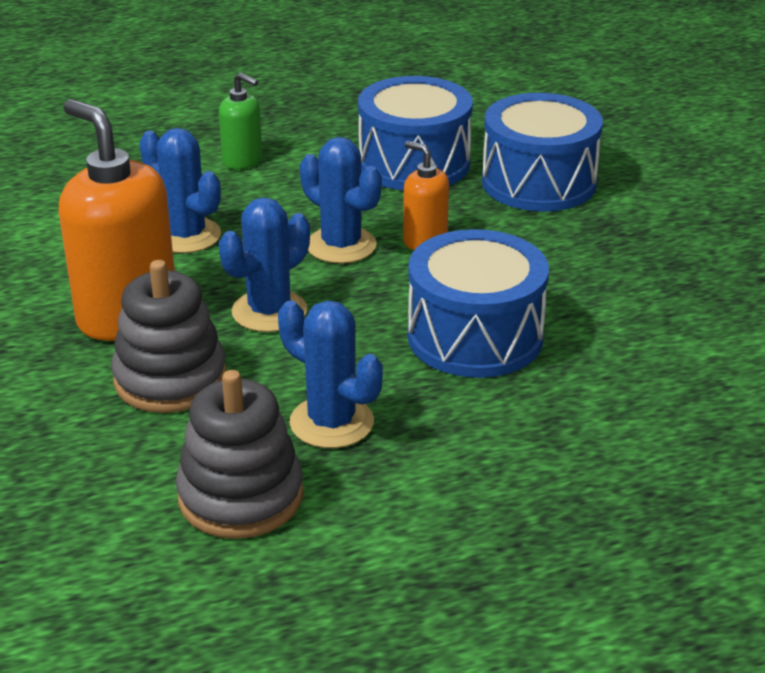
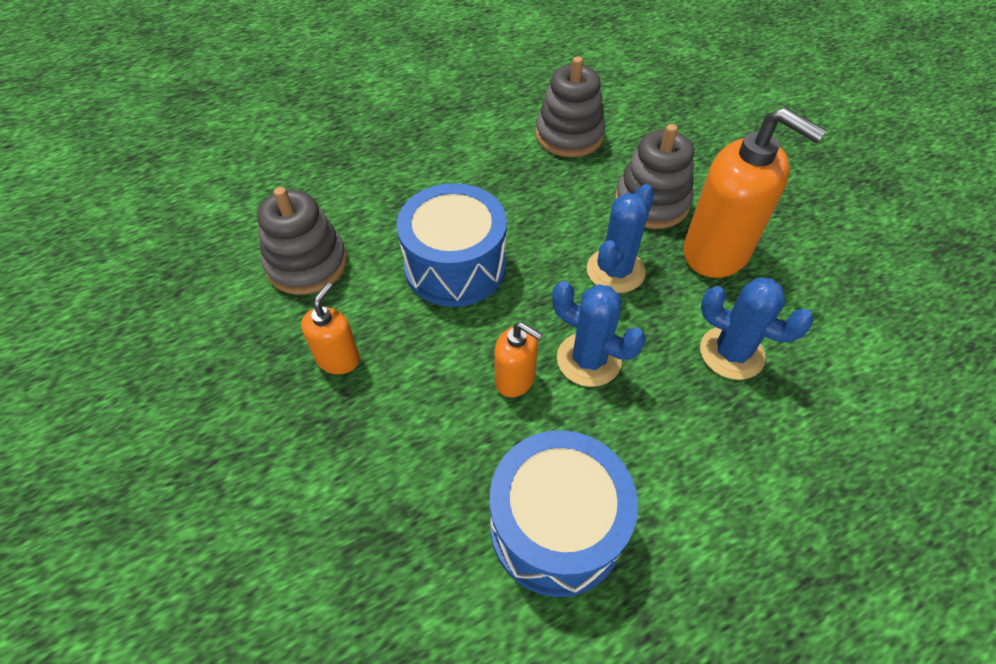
camera: 170 degrees right, 20 degrees up
(243, 161) = (752, 499): green soap dispenser -> none
(331, 422) = (536, 184): blue cactus -> none
(538, 182) = (408, 506): blue drum -> none
(617, 272) = (338, 359): none -> orange soap dispenser
(677, 359) = (307, 264): none -> grey stacking toy

